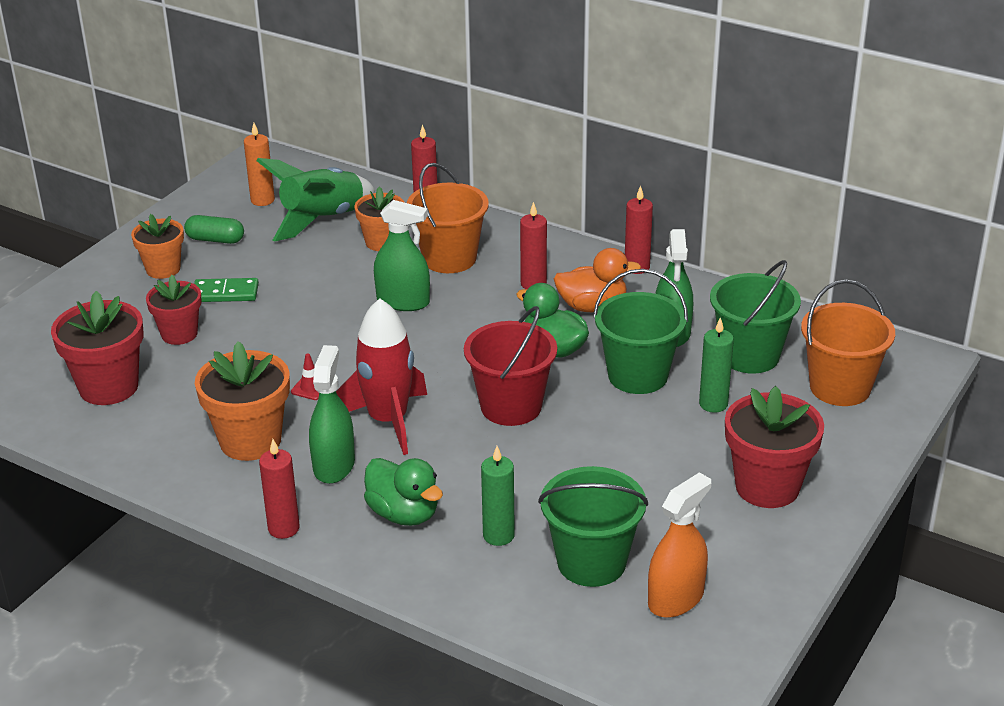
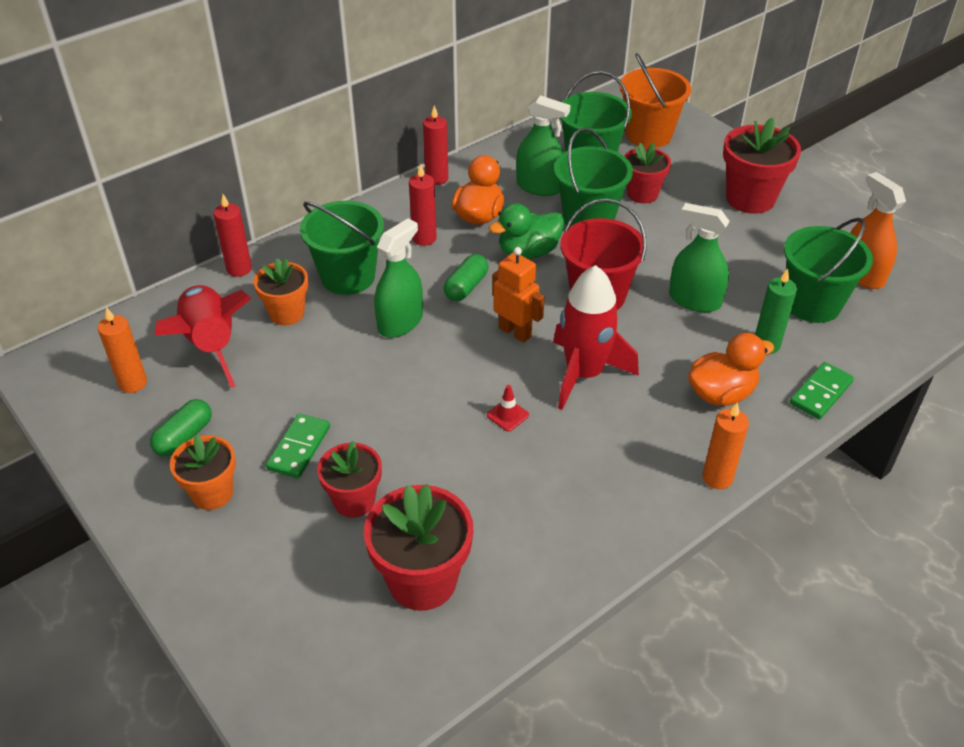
camera: 70 degrees left, 10 degrees up
(250, 441) = (574, 476): orange flower pot -> none
(283, 528) = (717, 477): red candle -> orange candle
(322, 219) = (210, 345): green rocket -> red rocket
(334, 465) = (636, 424): green spray bottle -> green spray bottle (694, 300)
(404, 514) = (721, 393): green duck -> orange duck
(426, 368) = (515, 332): none -> orange robot
(440, 586) = (821, 393): none -> green domino
(449, 258) = (348, 277): orange bucket -> green bucket
(475, 325) = (466, 287): none -> green capsule
(713, 404) = (642, 194): green candle -> red flower pot

